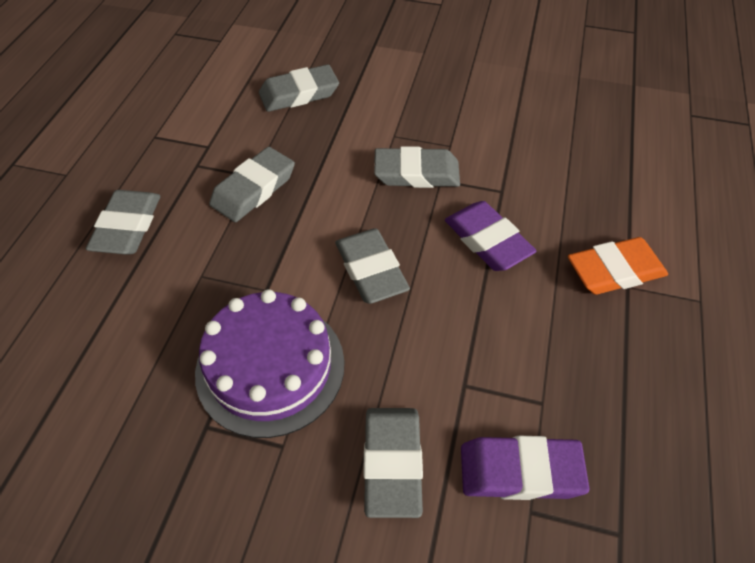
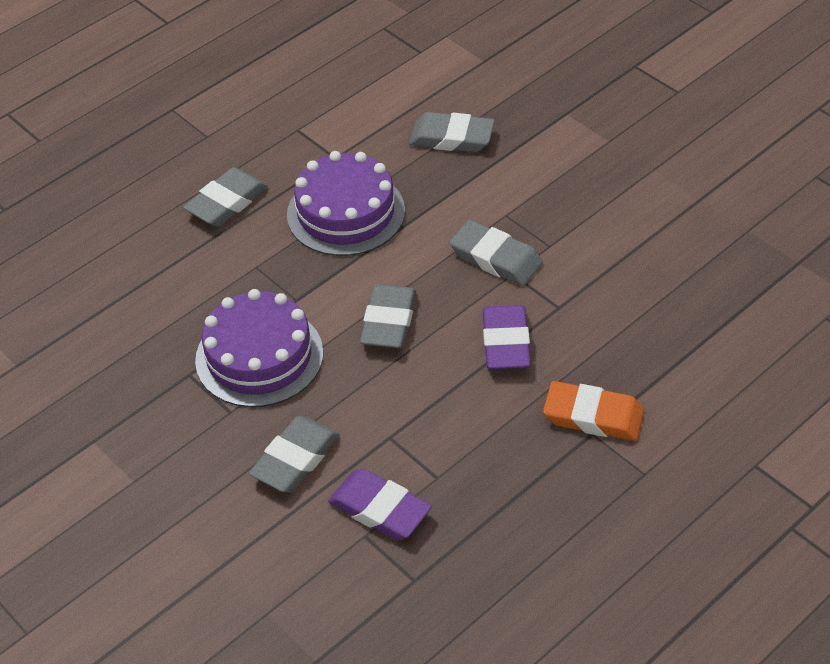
camera: 35 degrees right, 5 degrees down
(253, 189) = (346, 213): grey eraser -> purple cake

